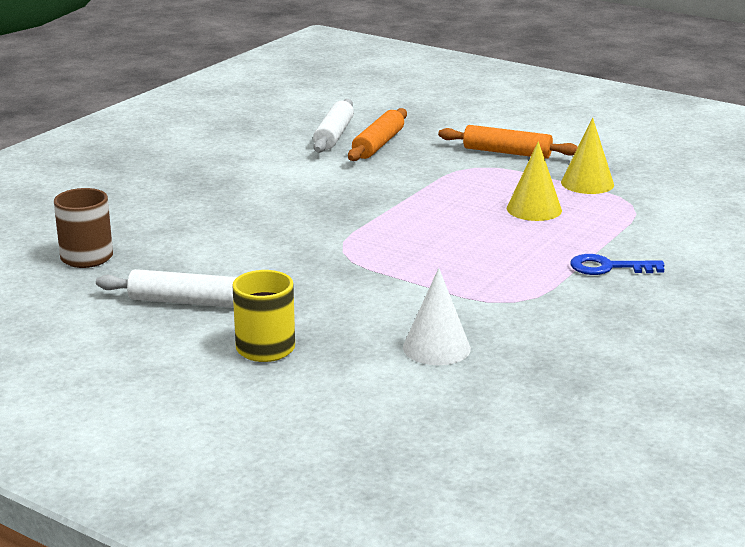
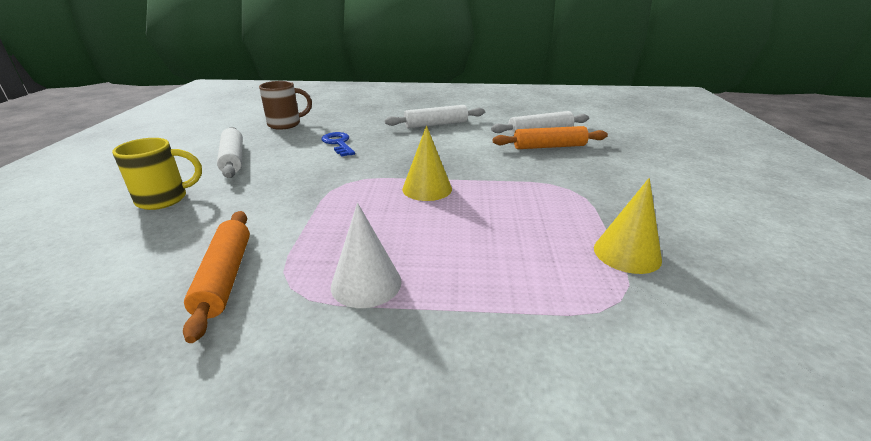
camera: 60 degrees right, 5 degrees up
(233, 174) = (436, 124): none -> white rolling pin
(436, 348) = (168, 270): white cone -> white cone (366, 283)
(507, 152) = (623, 194): orange rolling pin -> orange rolling pin (225, 277)
(534, 209) = (519, 240): yellow cone -> yellow cone (427, 188)
(608, 267) = (420, 332): blue key -> blue key (338, 143)

